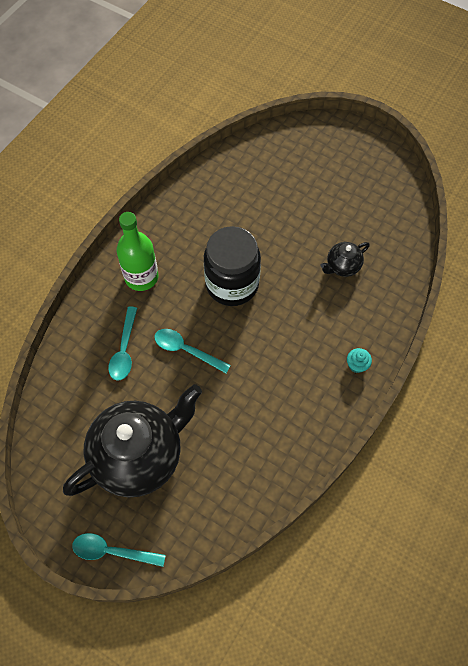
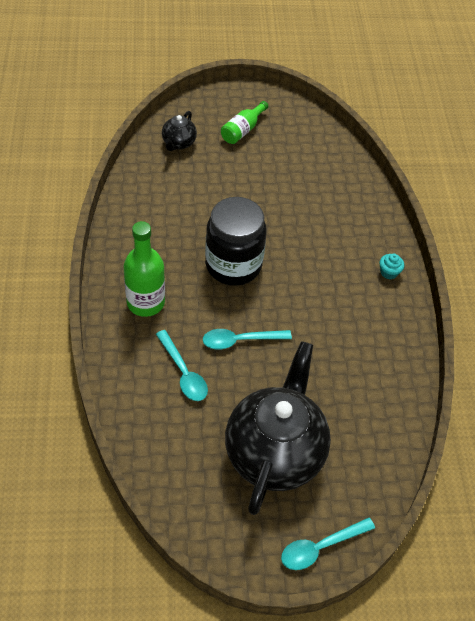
camera: 40 degrees left, 10 degrees down
(336, 169) = (242, 130): none -> green bottle
(342, 266) = (313, 203): black teapot -> black teapot (178, 143)

